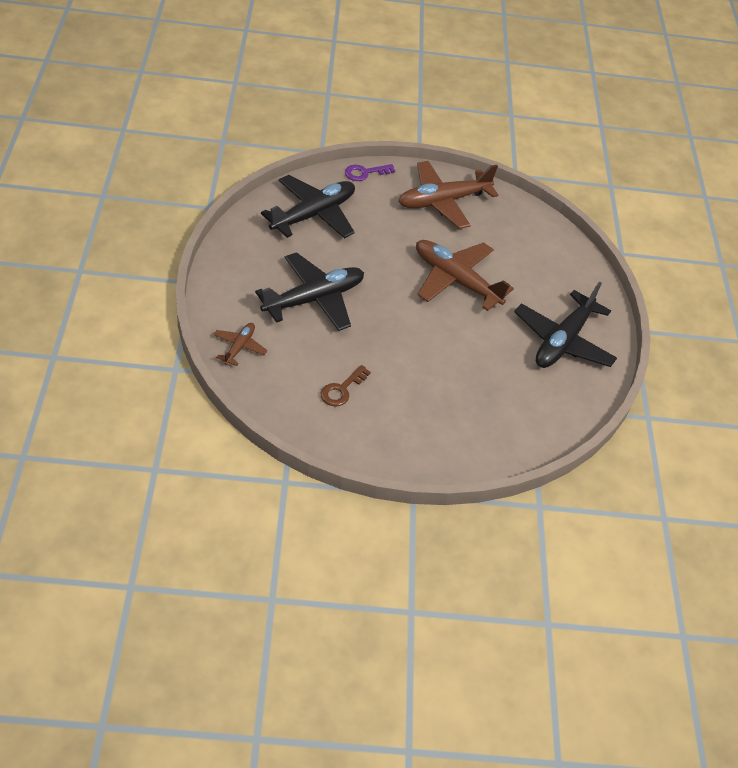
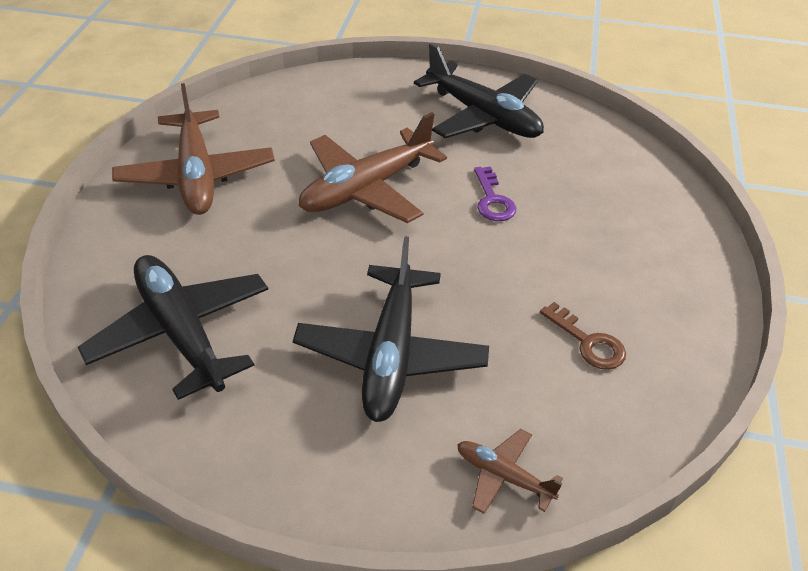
camera: 75 degrees left, 5 degrees down
(314, 299) = (391, 355): black plane -> black plane turned 150 degrees counterclockwise
(365, 173) = (96, 252): purple key -> purple key (493, 200)

